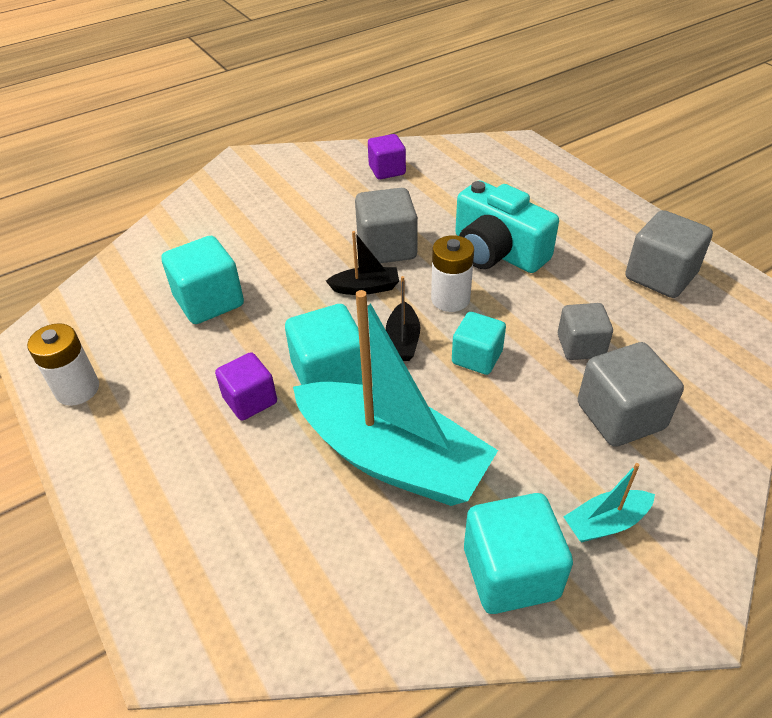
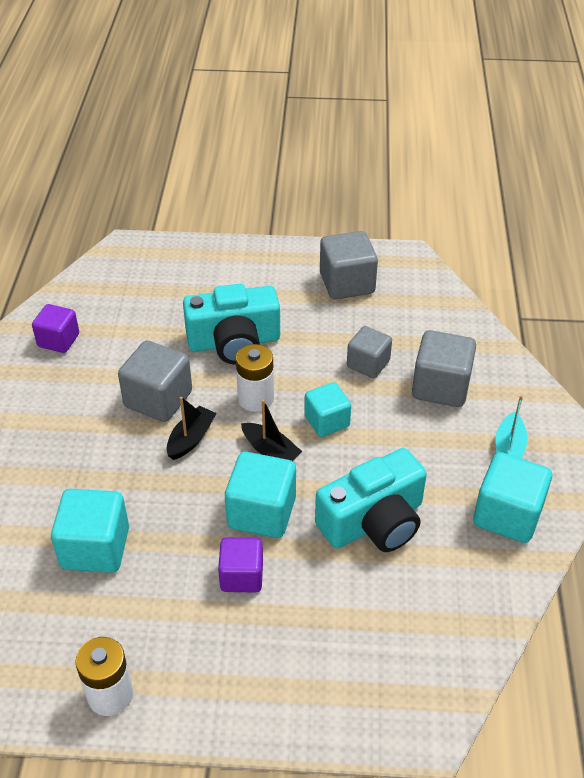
camera: 55 degrees left, 0 degrees up
(392, 458) = (374, 521): turquoise boat -> turquoise camera

